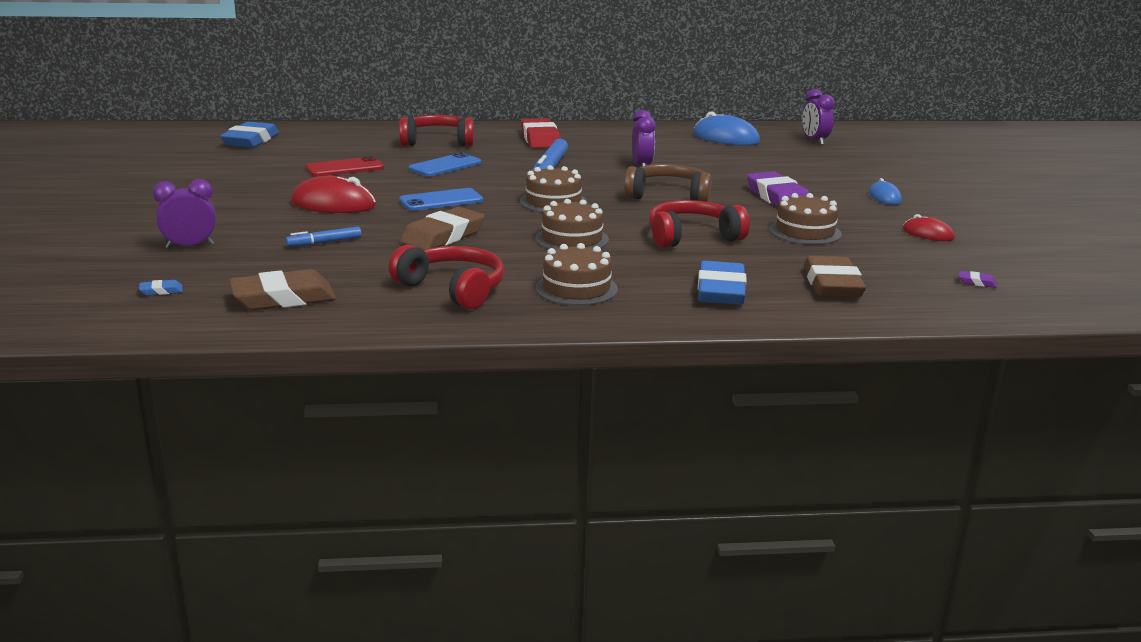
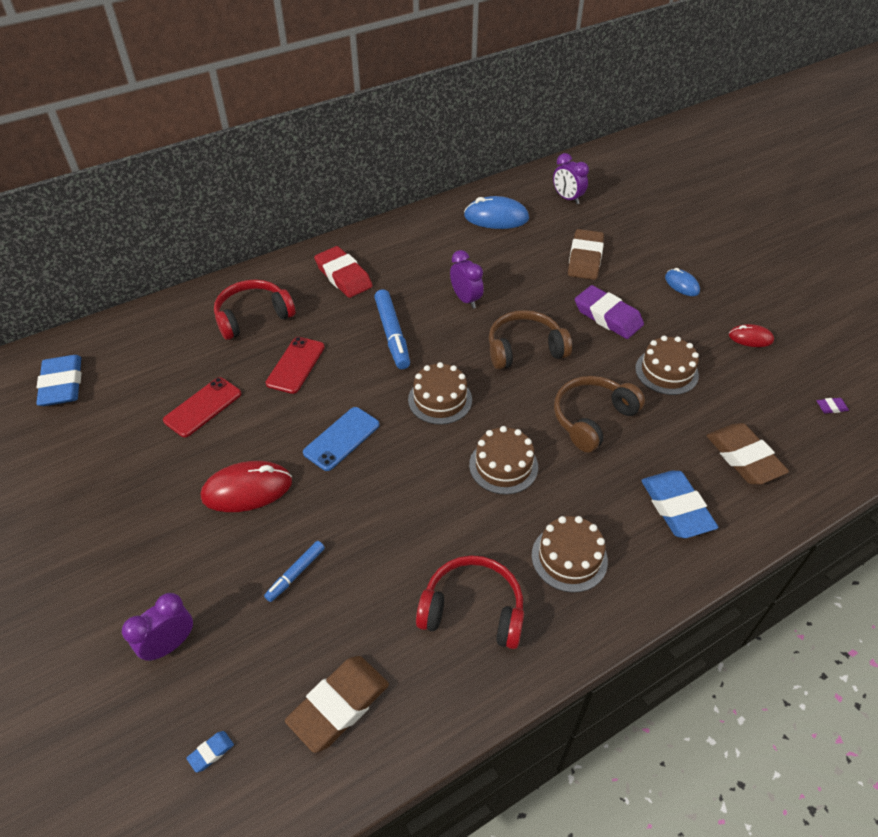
camera: 25 degrees left, 25 degrees up
(443, 236) = (393, 510): brown eraser -> brown eraser (585, 259)
(445, 166) = (295, 365): blue phone -> red phone
(692, 237) = (592, 418): red headphones -> brown headphones

